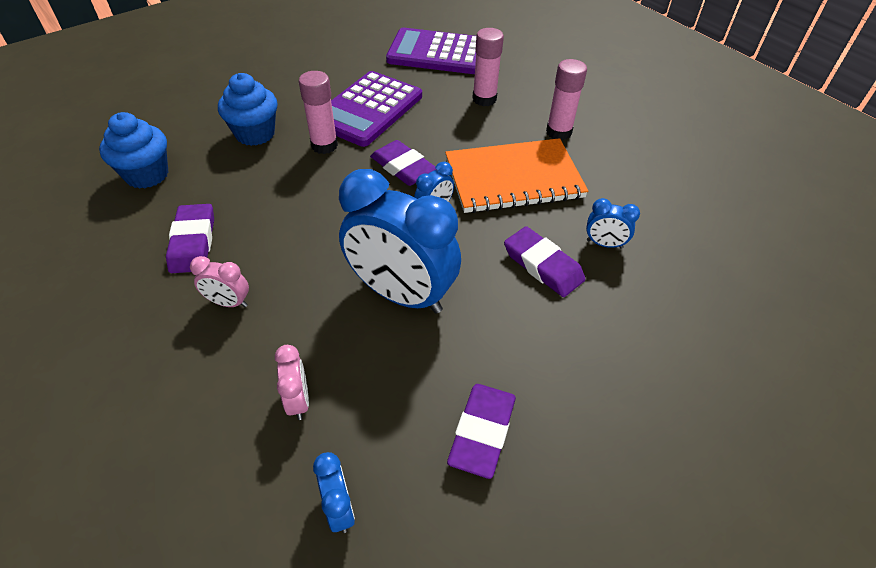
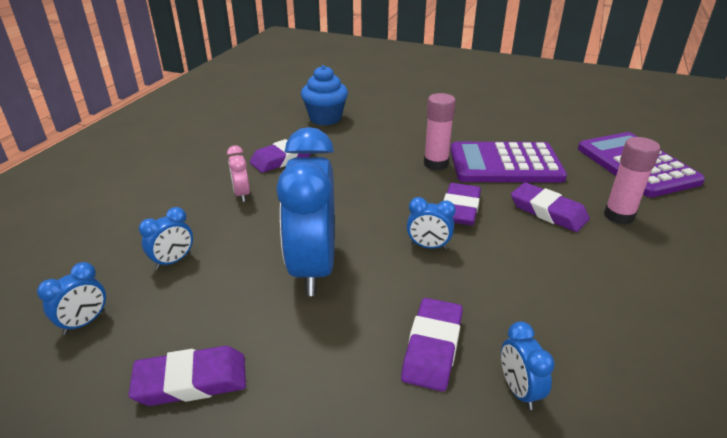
camera: 60 degrees right, 15 degrees down
(255, 134) = (410, 134): blue cupcake -> none
(298, 400) = (173, 261): pink clock -> blue clock
(449, 126) = (548, 211): none -> purple eraser
(513, 179) = (532, 279): orange notebook -> none
(558, 132) = (650, 285): pink glue stick -> none

